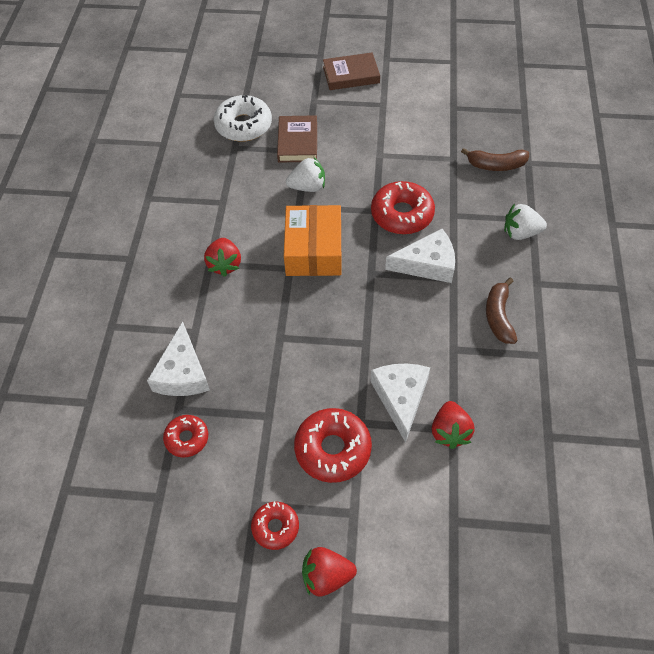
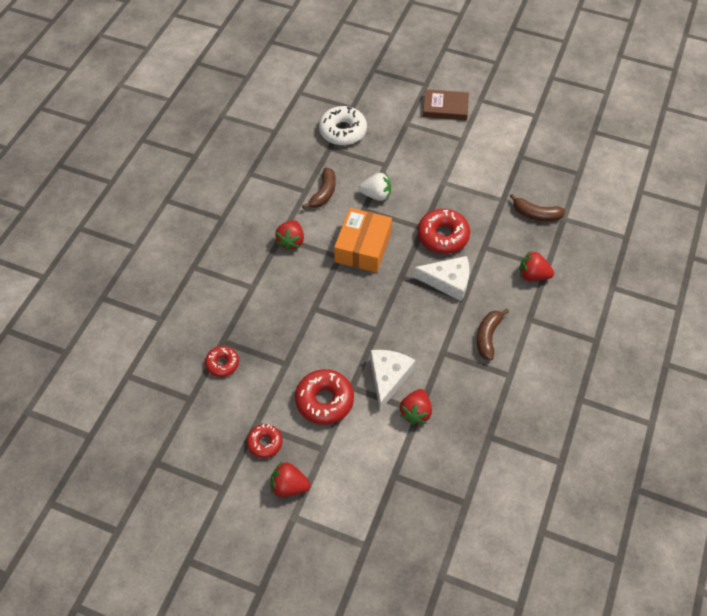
camera: 15 degrees right, 0 degrees up
(182, 373) = (234, 315): white cheese -> none
(245, 199) = (323, 193): none -> brown banana
(297, 142) = (381, 155): brown book -> none
(520, 233) = (533, 275): white strawberry -> red strawberry

